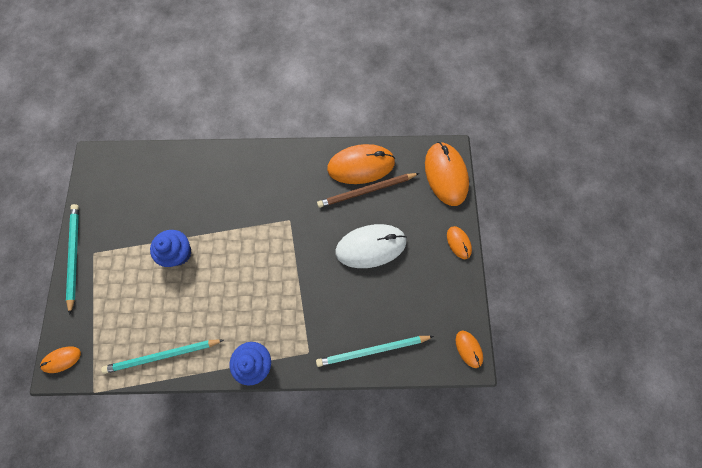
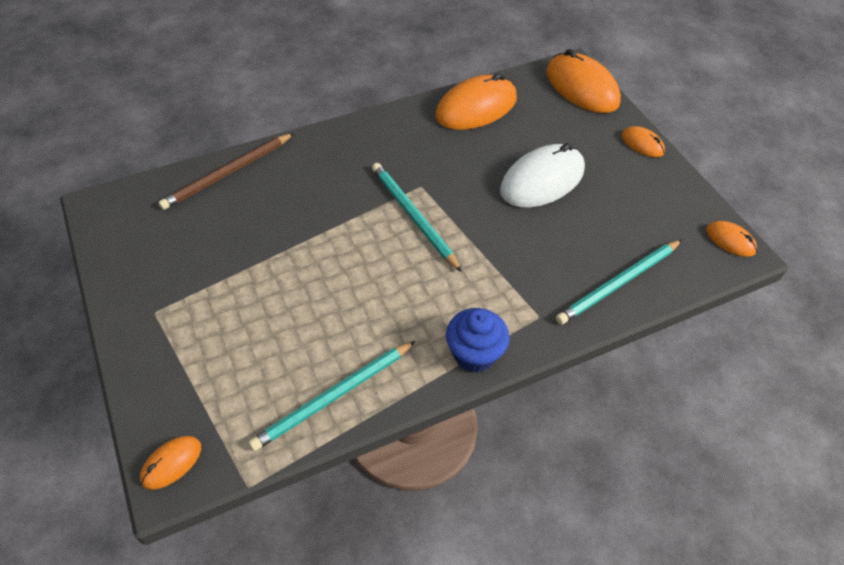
camera: 25 degrees left, 20 degrees down
(74, 255) = (125, 325): turquoise pencil -> turquoise pencil (413, 216)
(178, 253) = (288, 269): blue cupcake -> none
(366, 191) = (499, 129): brown pencil -> brown pencil (227, 173)

